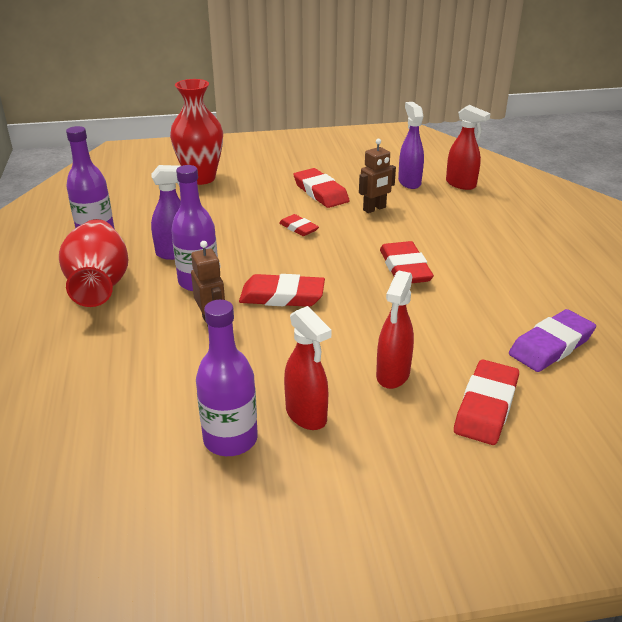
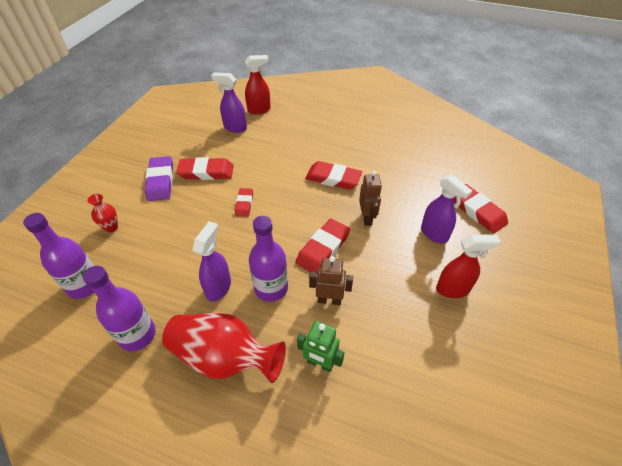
camera: 60 degrees left, 15 degrees up
(126, 341) = (320, 363): none -> green robot
(201, 178) = (111, 227): red vase -> red vase, size x0.46
(230, 439) = (459, 337): purple bottle -> purple bottle (85, 285)
(298, 228) = (244, 204): red eraser -> red eraser turned 75 degrees counterclockwise
(374, 209) = (253, 158): brown robot -> brown robot (367, 218)
(392, 375) = (434, 234): red spray bottle -> purple spray bottle
(551, 345) = (440, 163): purple eraser -> purple eraser (160, 181)

